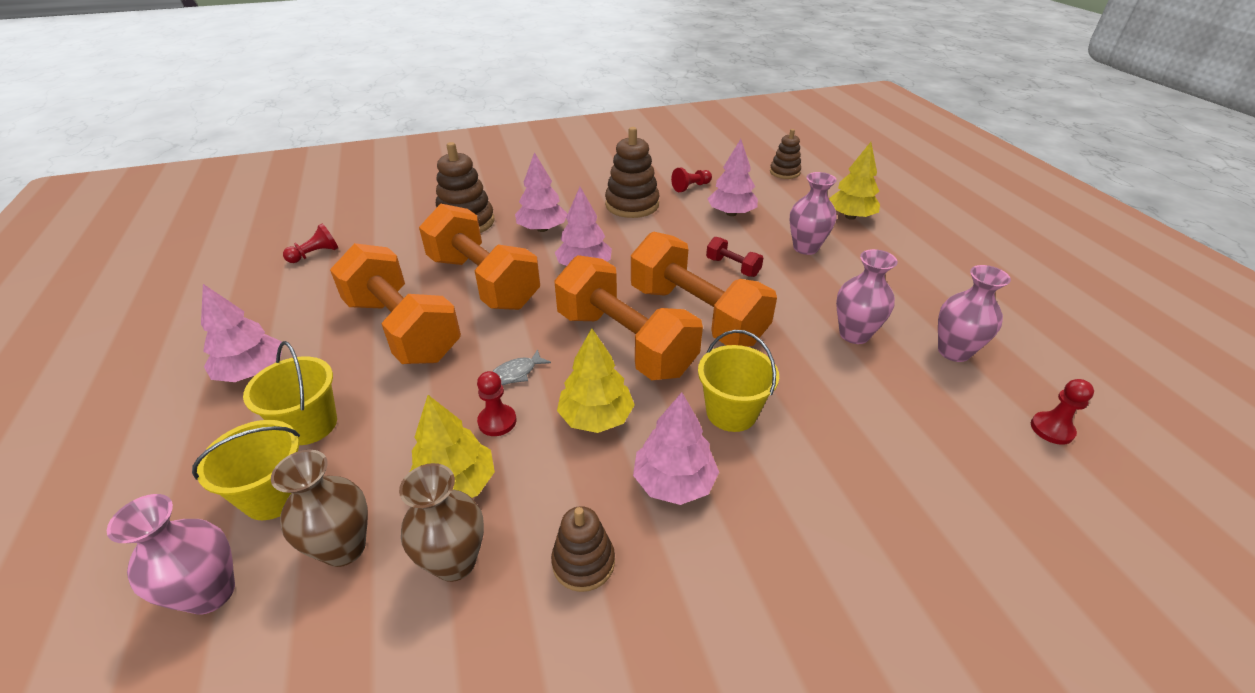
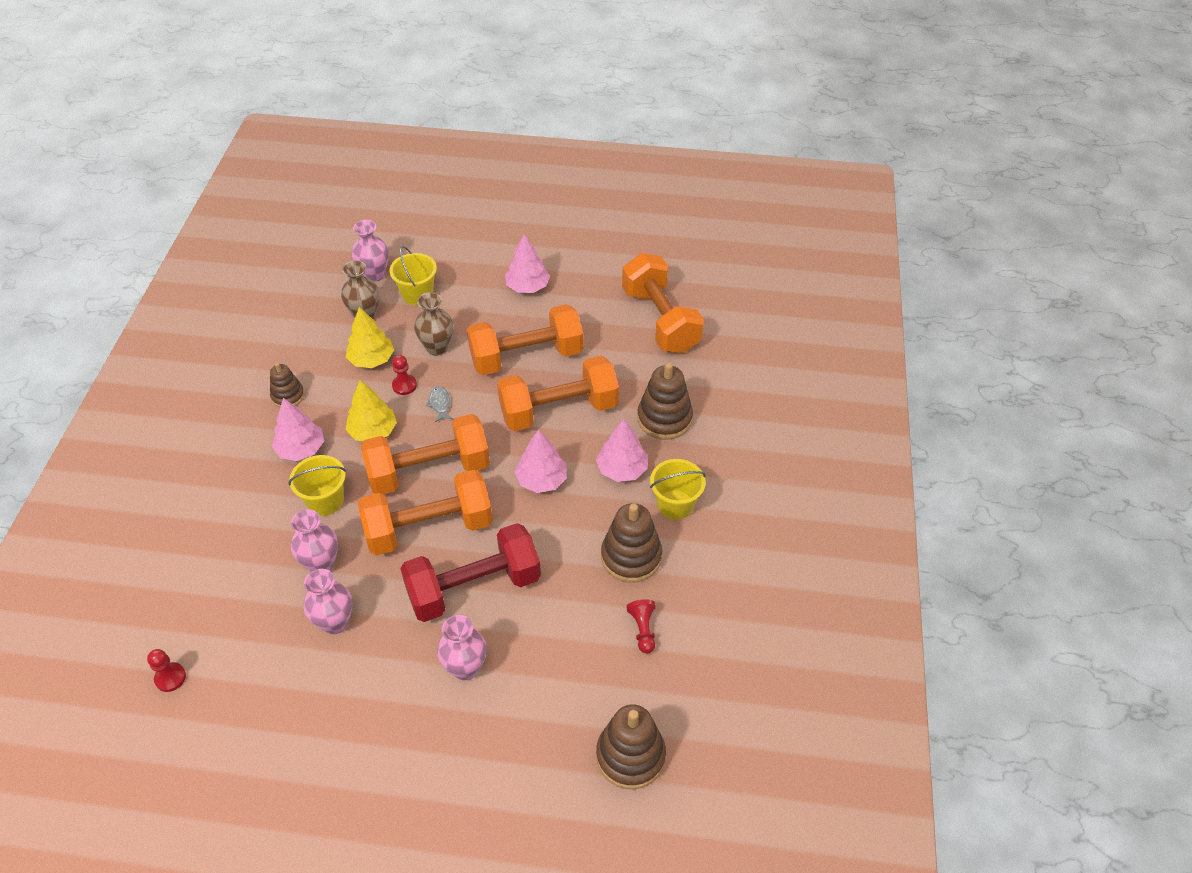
camera: 115 degrees right, 10 degrees up
(309, 425) = (461, 308): yellow bucket -> yellow bucket (675, 504)
(315, 254) = (660, 320): red pawn -> orange dumbbell
(455, 562) = (326, 351): brown vase -> brown vase (437, 348)
(731, 213) = (565, 638): pink tree -> none
(732, 267) = (474, 587): red dumbbell -> red dumbbell, size x2.39
(784, 172) = (630, 756): brown stacking toy -> brown stacking toy, size x1.64
(850, 216) = (493, 756): yellow tree -> none
(953, 351) = (269, 680): pink vase -> pink vase (321, 564)

